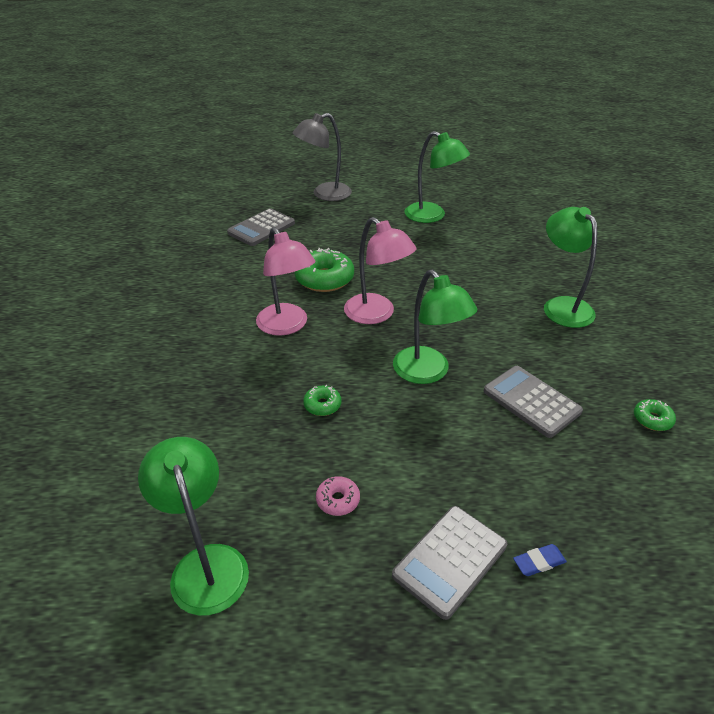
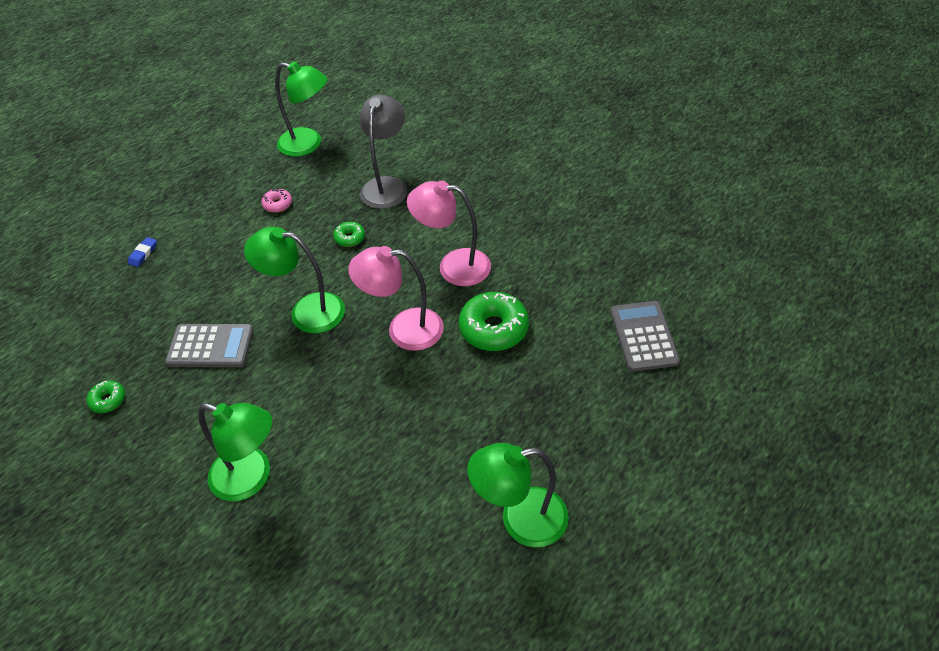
camera: 135 degrees right, 10 degrees up
(324, 194) = (683, 445): grey lamp -> grey lamp (386, 186)
(450, 560) = (192, 223): grey calculator -> none

